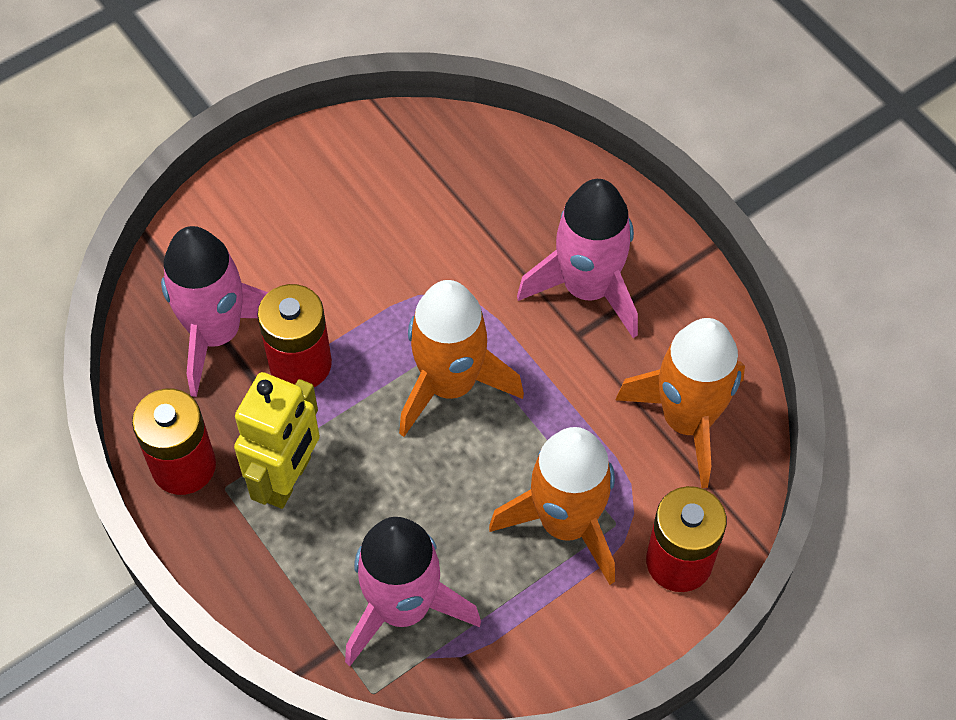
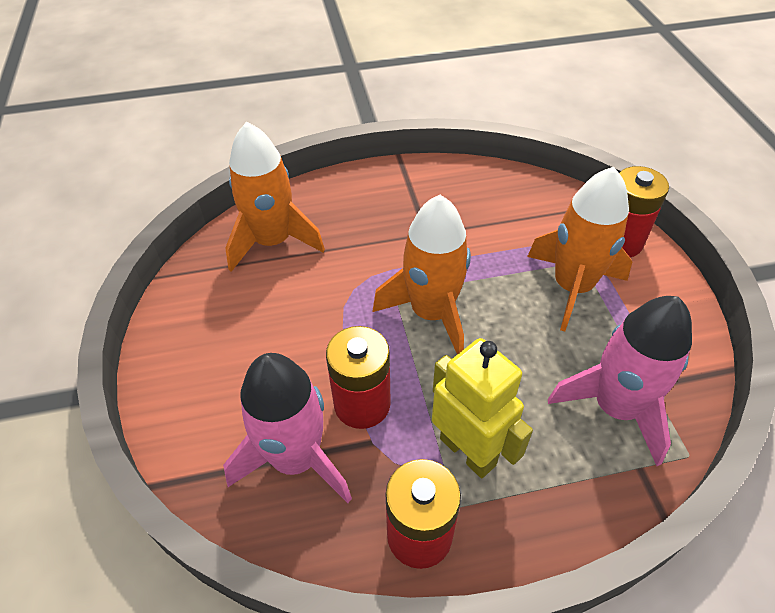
camera: 65 degrees left, 10 degrees down
(587, 288) = (394, 217): pink rocket -> none
(687, 420) = (517, 205): orange rocket -> orange rocket (273, 242)

